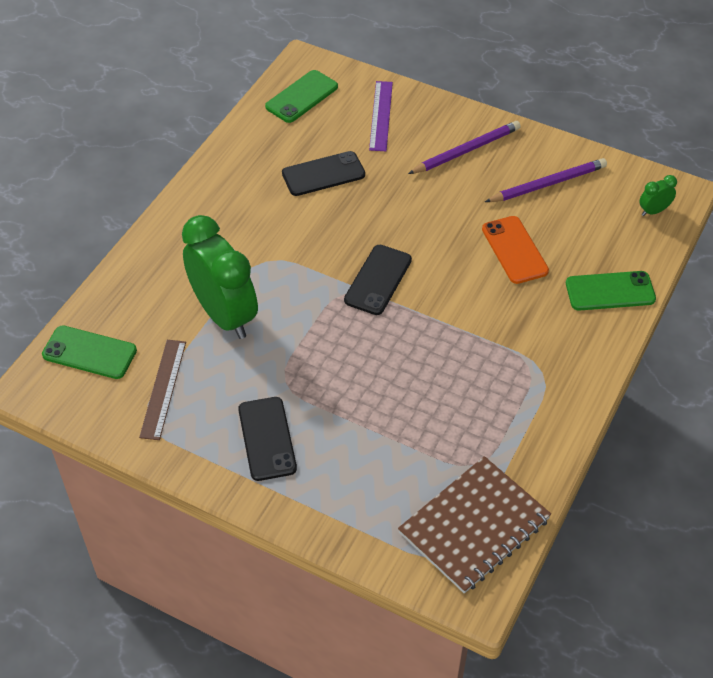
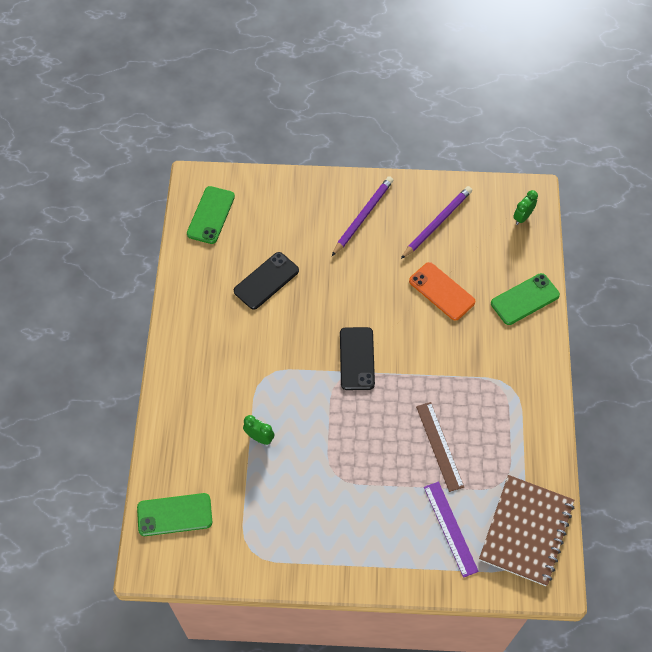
camera: 25 degrees left, 10 degrees up
(163, 388) = (248, 520): brown ruler -> brown ruler (439, 446)
(224, 315) = (259, 437): green clock -> green clock, size x0.41
(267, 439) = (347, 527): black phone -> none
(381, 115) = (282, 209): purple ruler -> purple ruler (450, 528)

